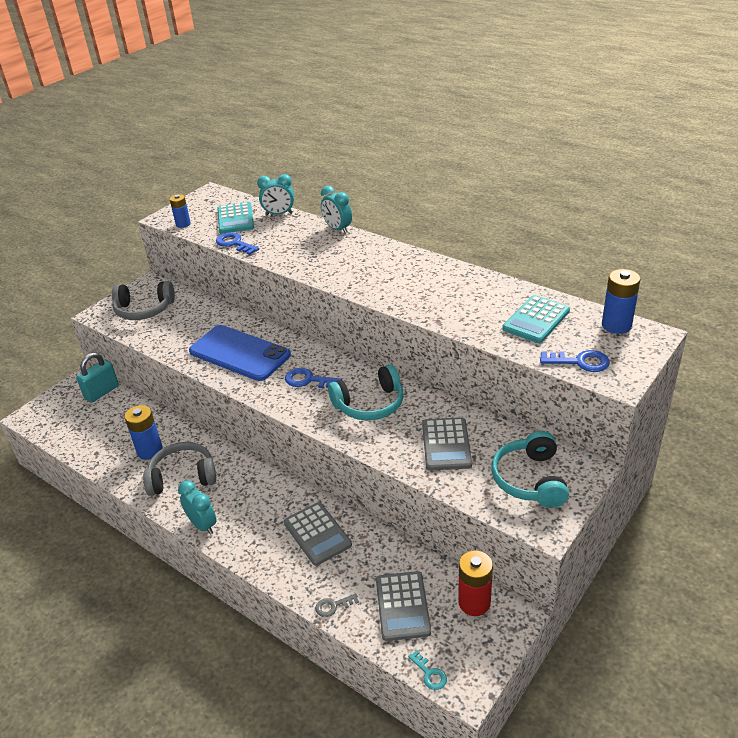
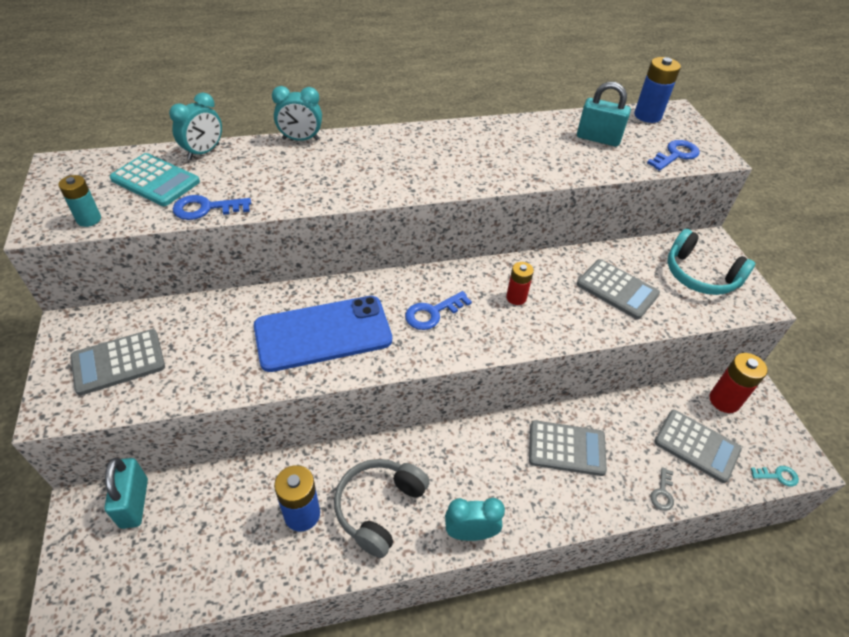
camera: 55 degrees left, 10 degrees up
(144, 310) = (118, 362): grey headphones -> grey calculator
(183, 224) = (89, 219): blue battery -> turquoise battery
(370, 404) = (516, 297): turquoise headphones -> red battery
(536, 320) = (598, 139): turquoise calculator -> turquoise padlock

